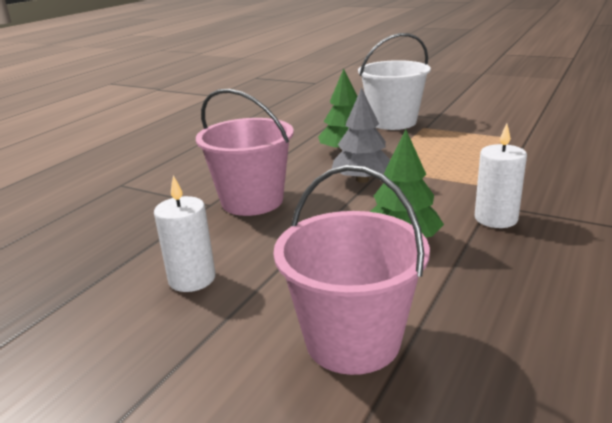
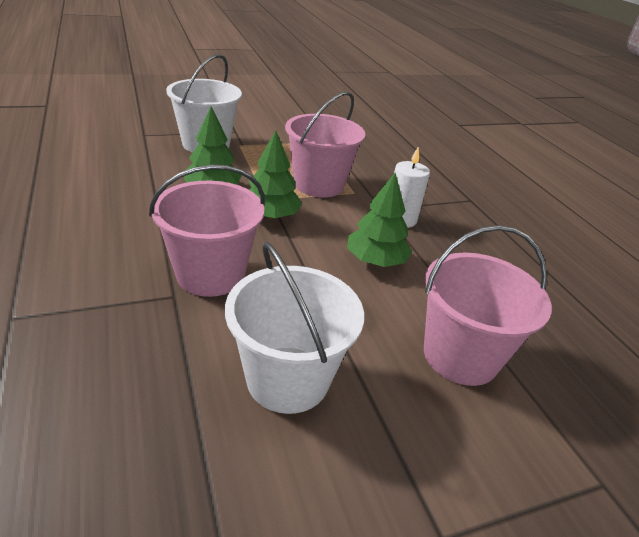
camera: 55 degrees left, 10 degrees up
(192, 279) = (288, 379): white candle -> white bucket
(362, 180) = (270, 216): grey tree -> green tree
(450, 170) = (318, 184): none -> pink bucket

